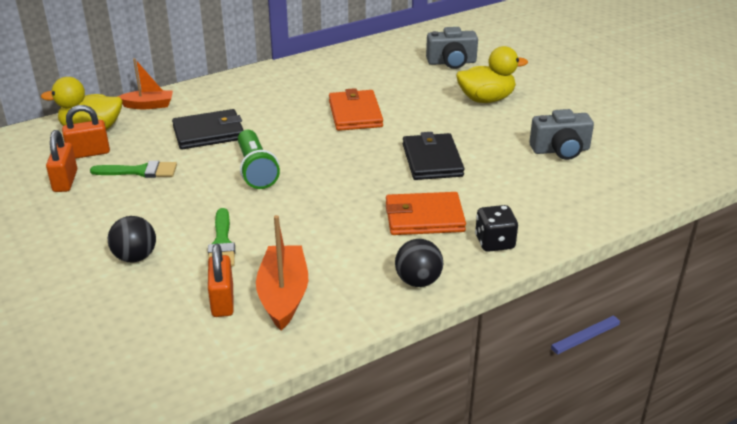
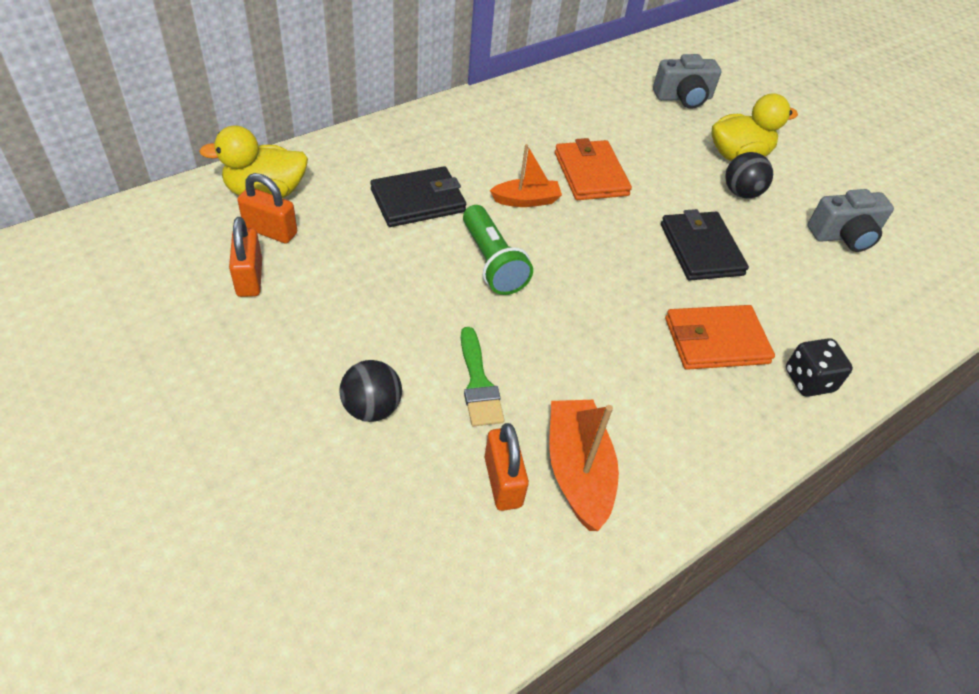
camera: 10 degrees left, 15 degrees up
(89, 153) = (270, 231): orange padlock -> orange padlock turned 45 degrees clockwise
(140, 171) = (344, 262): green brush -> none
(148, 105) = (330, 154): orange boat -> orange boat (526, 200)
(418, 281) = (736, 444): black ball -> black ball (741, 193)

